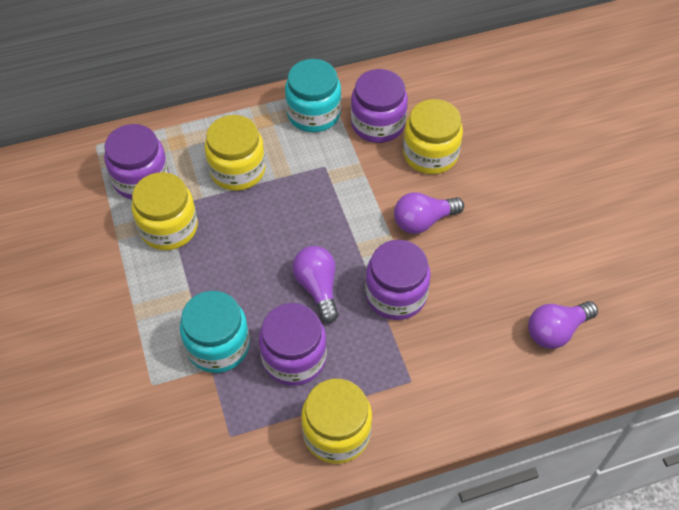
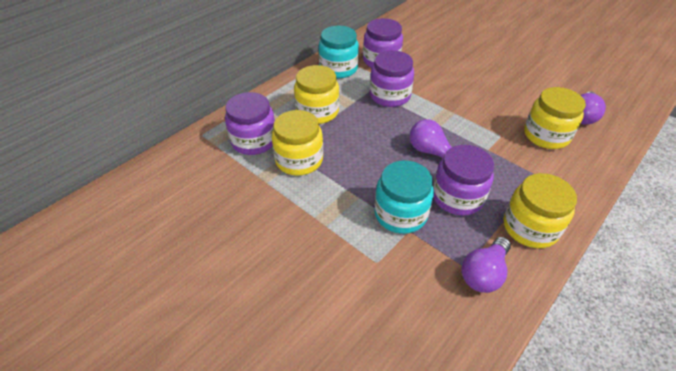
camera: 30 degrees left, 10 degrees down
(396, 295) = (480, 136): purple jar -> purple jar (390, 96)
(423, 221) = (455, 95): purple light bulb -> purple light bulb (484, 273)
(430, 154) = (425, 64): yellow jar -> yellow jar (546, 135)

